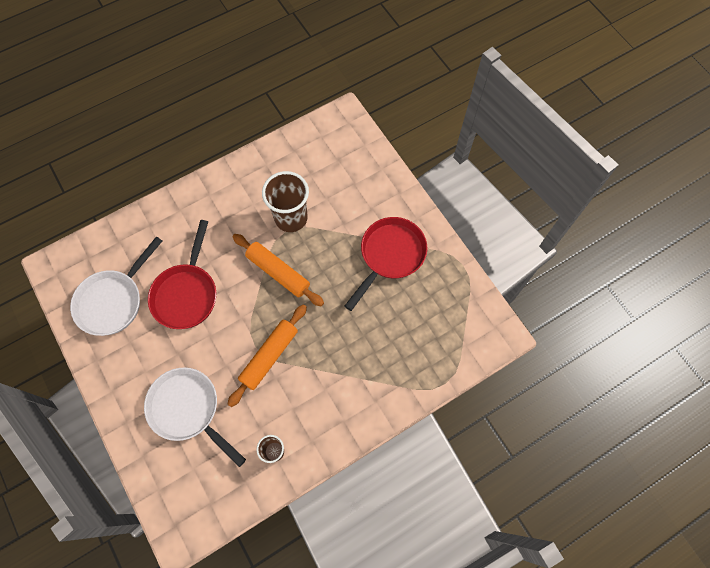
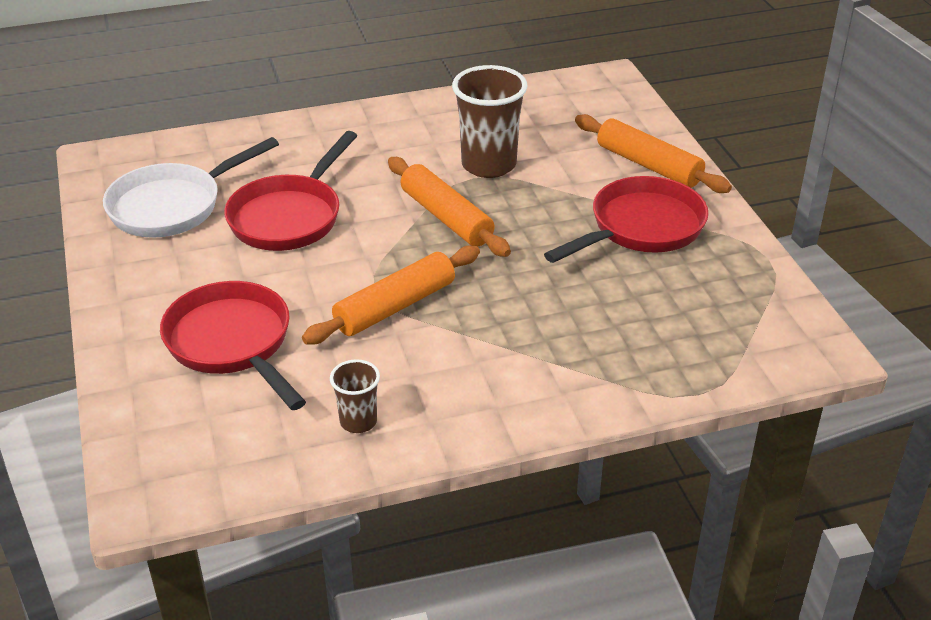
camera: 15 degrees right, 30 degrees down
(188, 409) = (232, 343): white pan -> red pan
(383, 197) = (648, 165): none -> orange rolling pin

